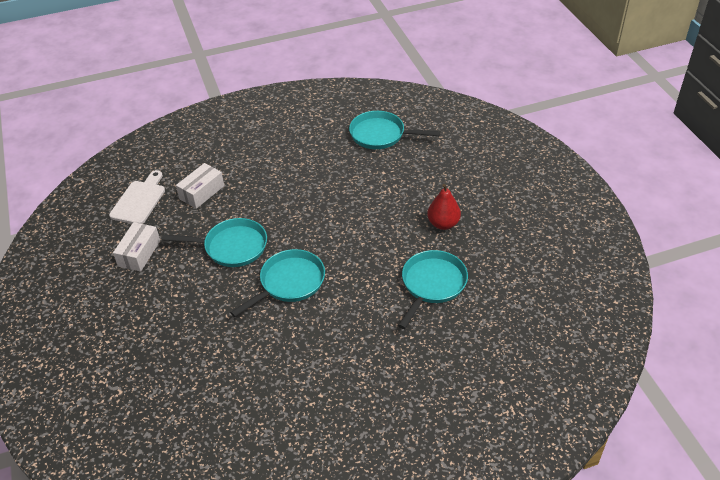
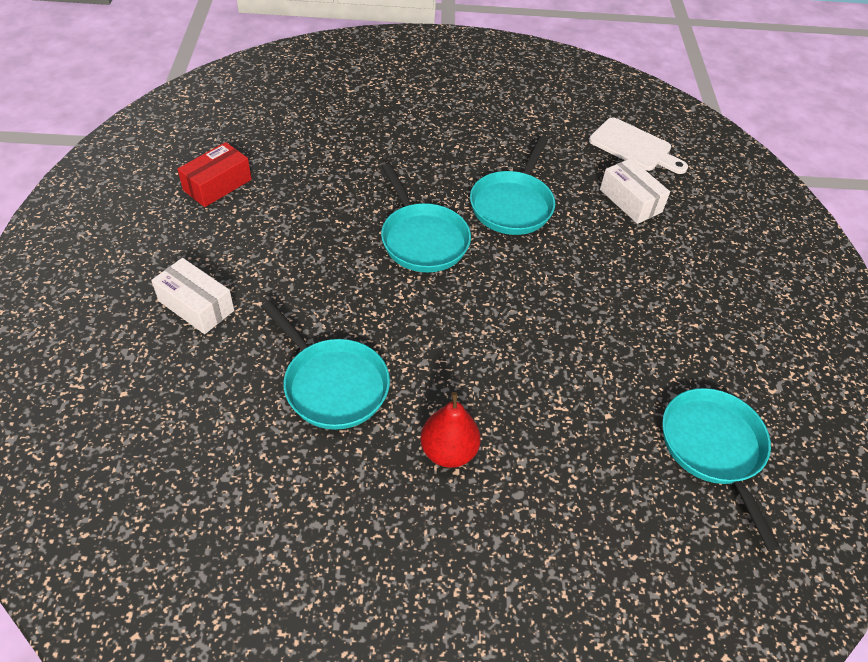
camera: 105 degrees right, 5 degrees up
(139, 253) = (538, 132): white box -> white box (196, 306)
(288, 429) = (217, 185): none -> red box
(381, 135) = (714, 449): turquoise pan -> turquoise pan turned 45 degrees counterclockwise

